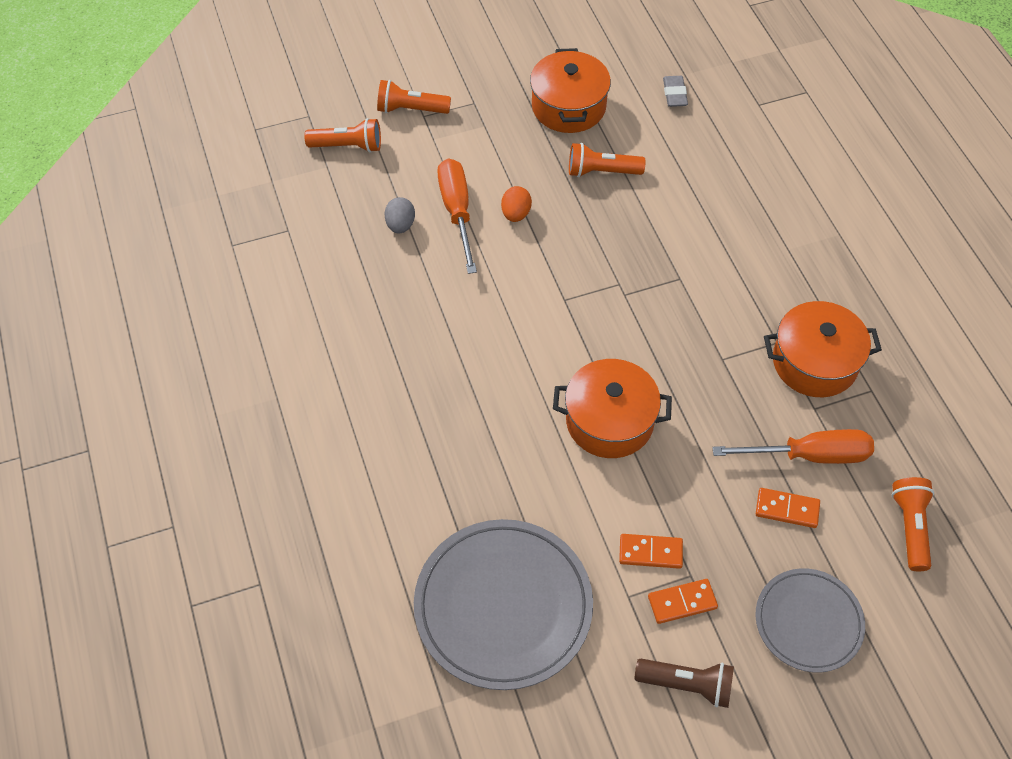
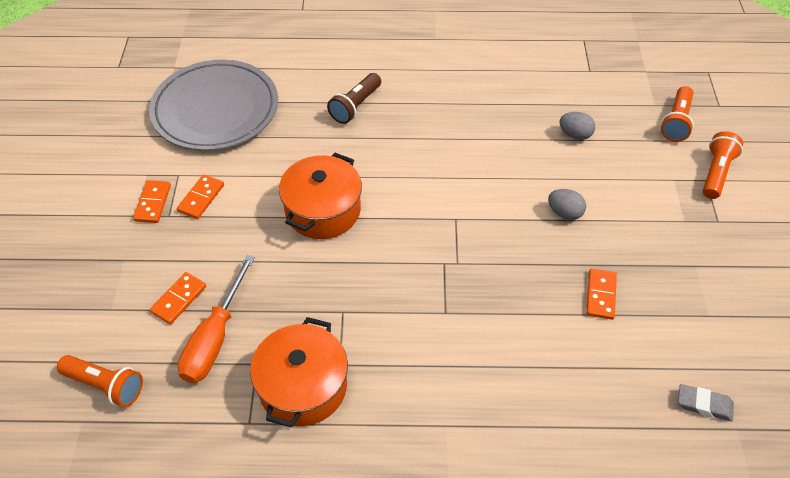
camera: 110 degrees right, 5 degrees down
(457, 212) = (579, 173): orange screwdriver -> none
(516, 214) = (564, 213): orange egg -> grey egg
(568, 106) = (700, 296): orange pot -> none
(601, 171) = (600, 295): orange flashlight -> orange domino
(687, 685) = (96, 185): brown flashlight -> brown flashlight (355, 106)
(808, 622) = (85, 274): grey plate -> none

